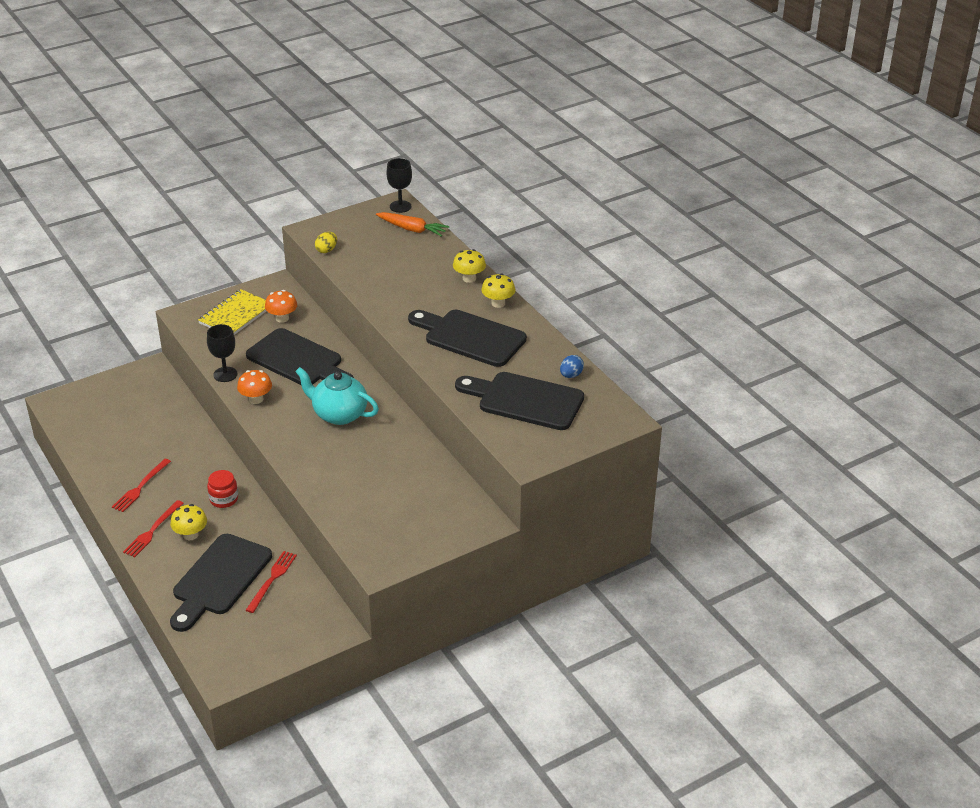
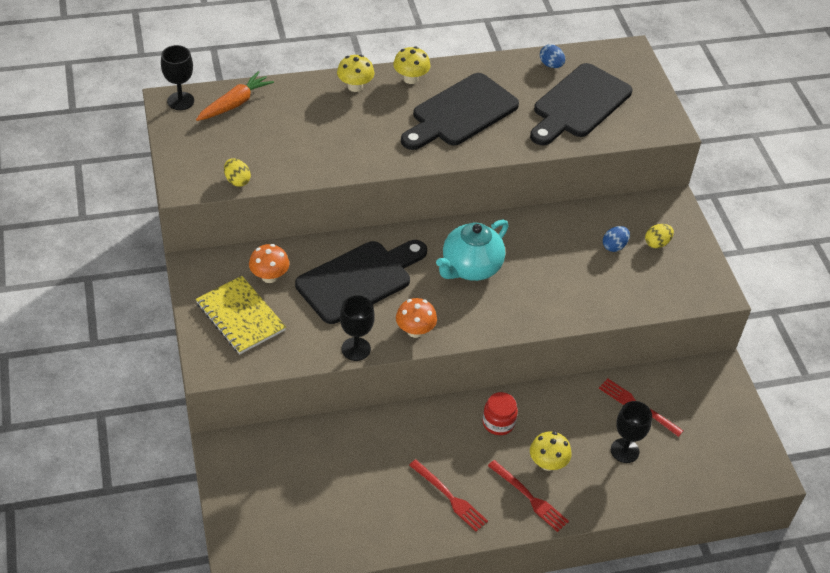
camera: 75 degrees left, 10 degrees up
(219, 579) = (624, 450): black cutting board -> black goblet
(407, 493) = (614, 246): none -> blue egg
(425, 519) = (657, 243): none -> yellow egg

